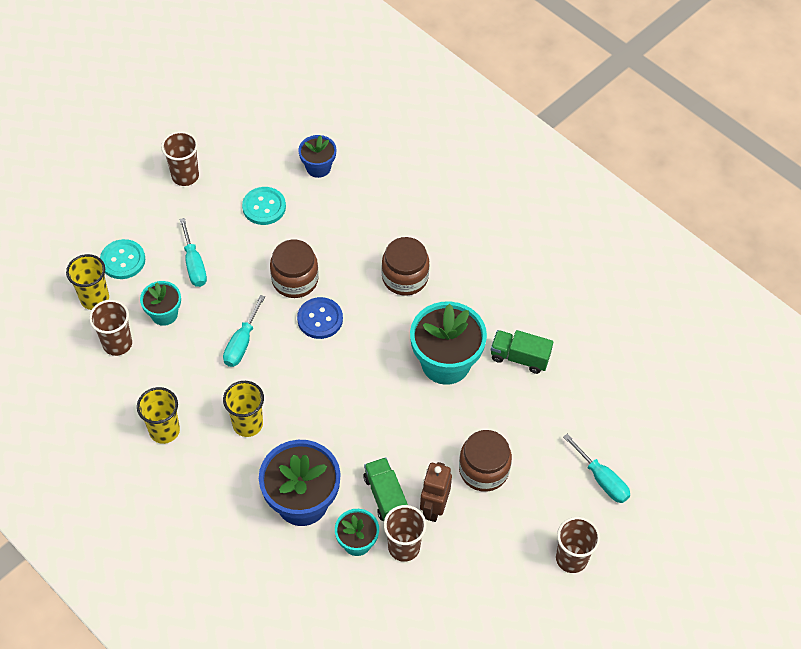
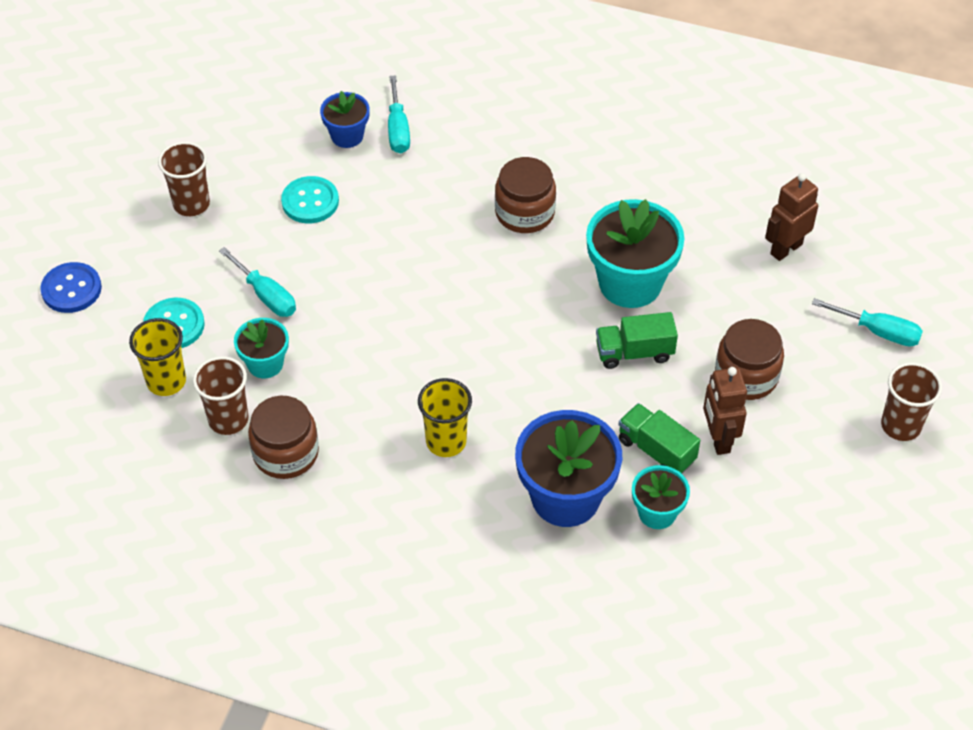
camera: 25 degrees left, 5 degrees down
(164, 430) = (350, 491): yellow cup -> none
(242, 343) = (381, 357): turquoise screwdriver -> turquoise screwdriver (398, 129)
(295, 280) = (399, 265): brown jar -> brown jar (286, 453)
(320, 319) = (456, 295): blue button -> blue button (71, 289)
(404, 547) = (713, 494): brown cup -> none
(519, 357) = (707, 245): green truck -> green truck (634, 352)
(575, 385) = (785, 249): none -> brown robot

